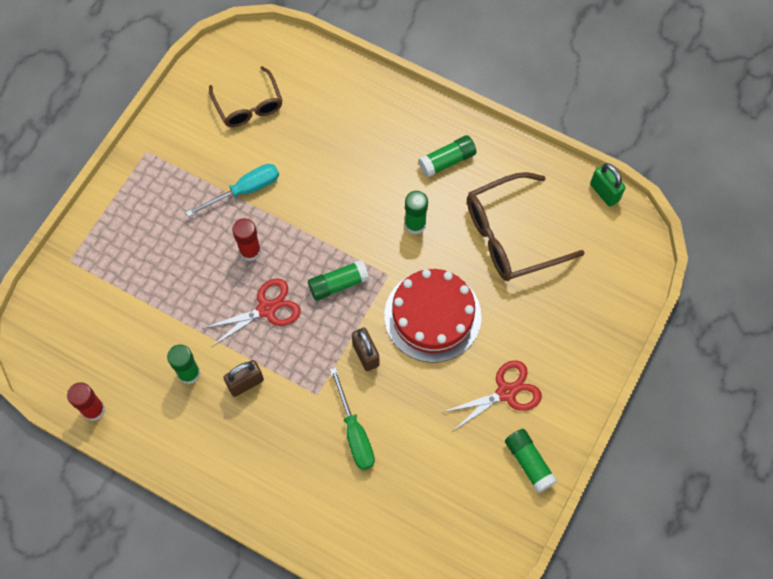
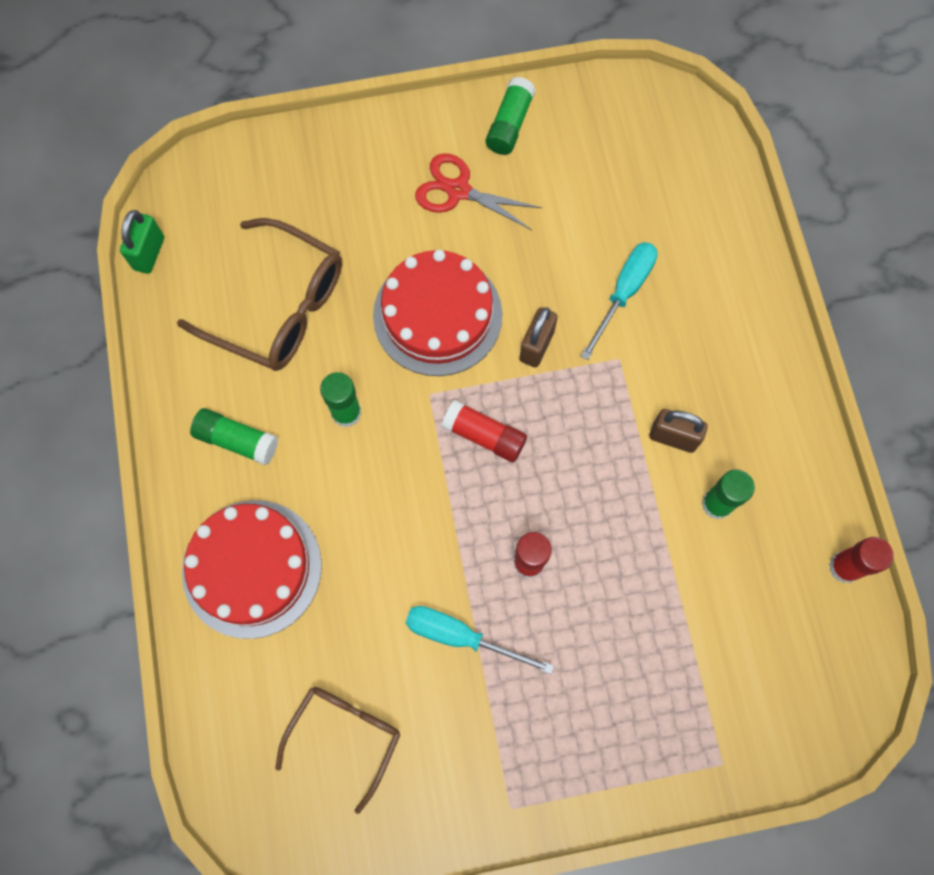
camera: 130 degrees left, 5 degrees up
(266, 309) = (577, 486): red scissors -> none
(338, 284) = (484, 436): green glue stick -> red glue stick
(354, 433) = (624, 293): green screwdriver -> turquoise screwdriver
(370, 121) = (252, 568): none -> red cake

